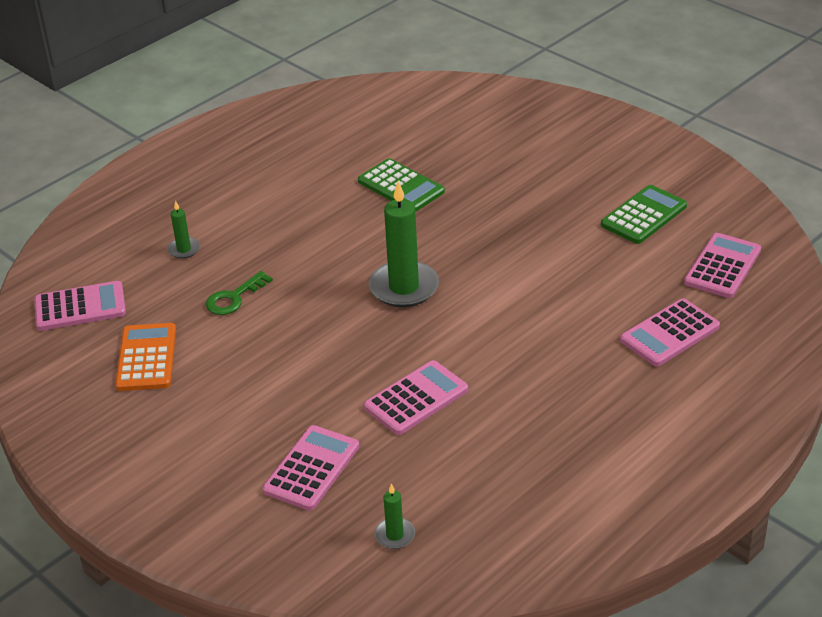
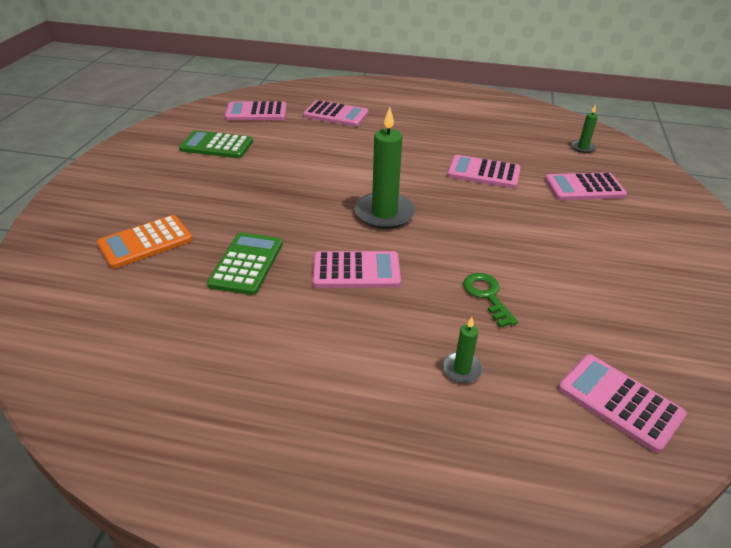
camera: 125 degrees left, 0 degrees up
(147, 358) = (608, 310): orange calculator -> orange calculator (145, 242)
(234, 298) = (487, 296): green key -> green key turned 120 degrees counterclockwise
(335, 239) = (356, 271): none -> pink calculator

